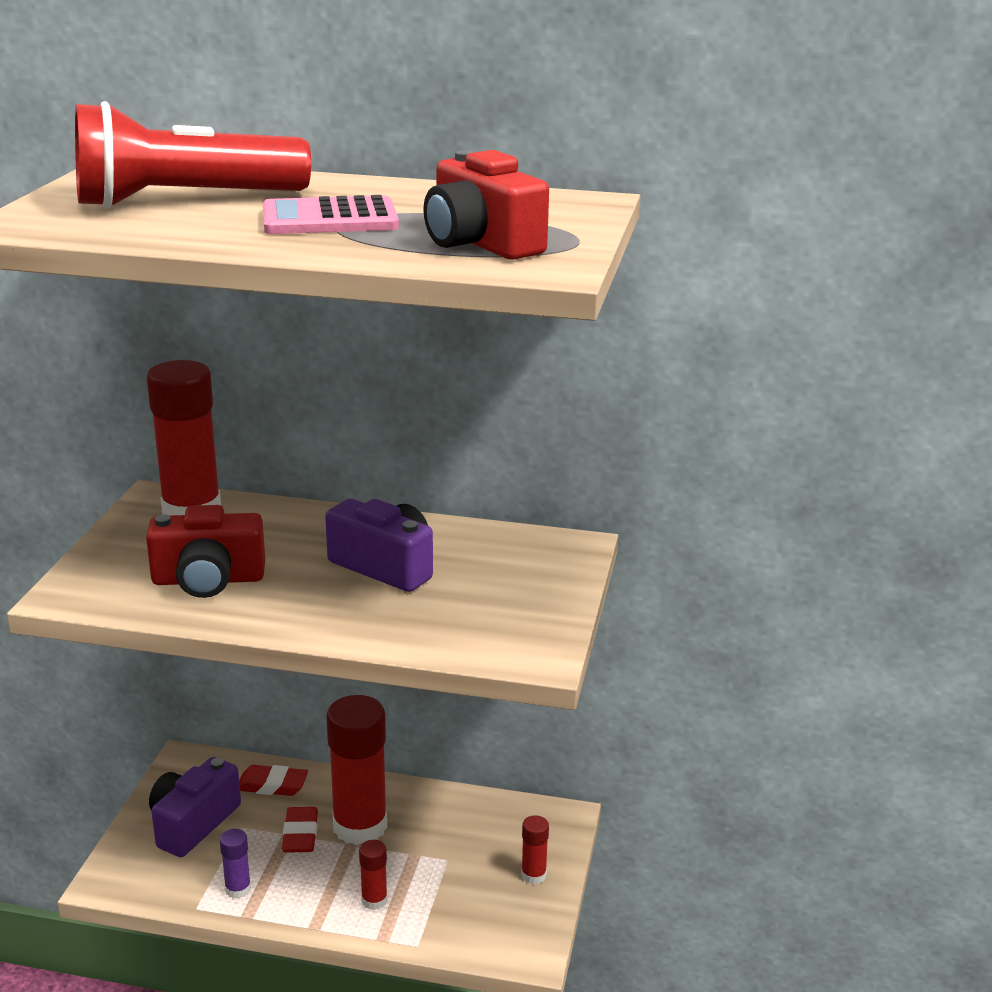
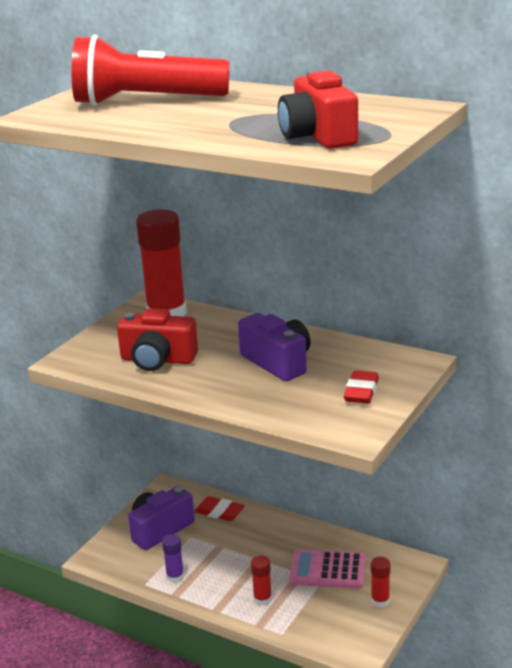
camera: 20 degrees right, 0 degrees up
(300, 834) = (227, 548): red eraser -> red eraser (361, 392)
(329, 219) = (230, 116): pink calculator -> pink calculator (327, 570)
(360, 826) = (269, 548): red glue stick -> none

